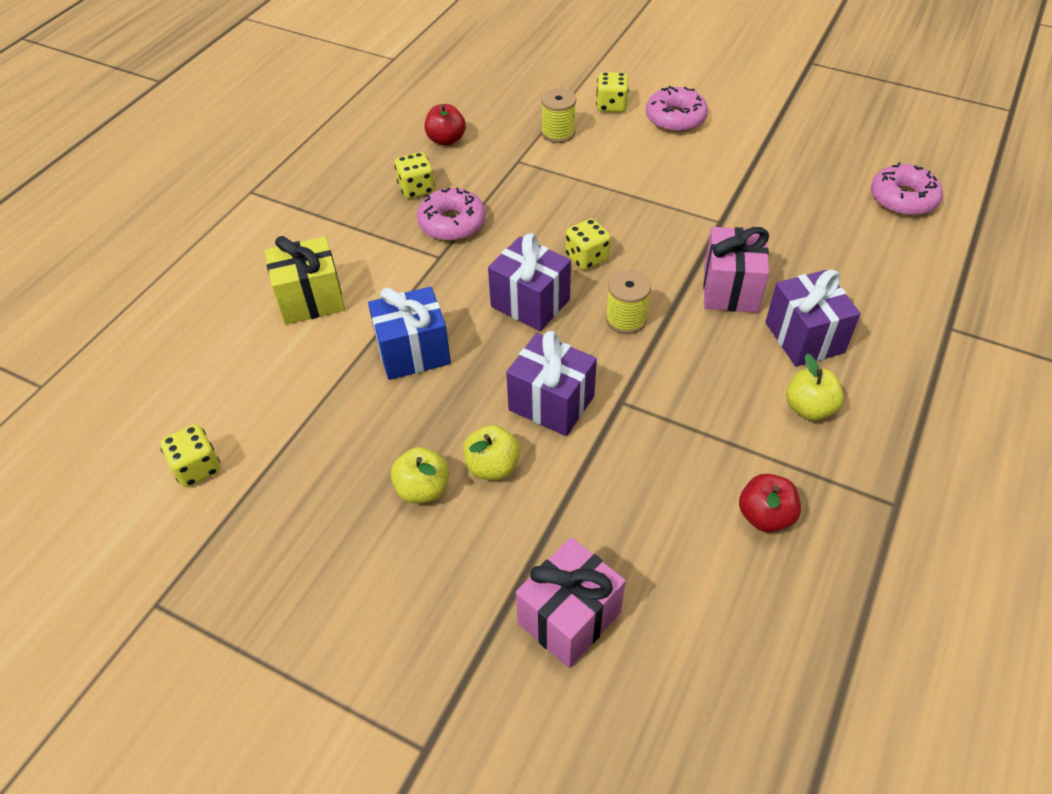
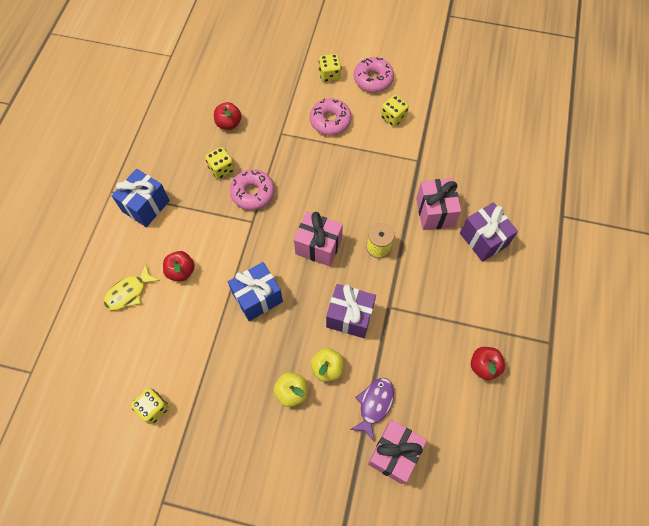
camera: 15 degrees left, 15 degrees up
(224, 313) = (129, 292): none -> yellow fish
(292, 215) = (146, 206): none -> blue gift
(311, 300) = (181, 271): yellow gift -> red apple
(530, 303) = (318, 246): purple gift -> pink gift
(556, 535) = (374, 404): none -> purple fish
(558, 133) = (301, 105): yellow spool -> none
(587, 258) = (344, 205): yellow dice -> yellow dice (393, 117)
(809, 408) = (494, 289): yellow apple -> none
(903, 199) = (522, 122): pink donut -> pink donut (330, 121)

